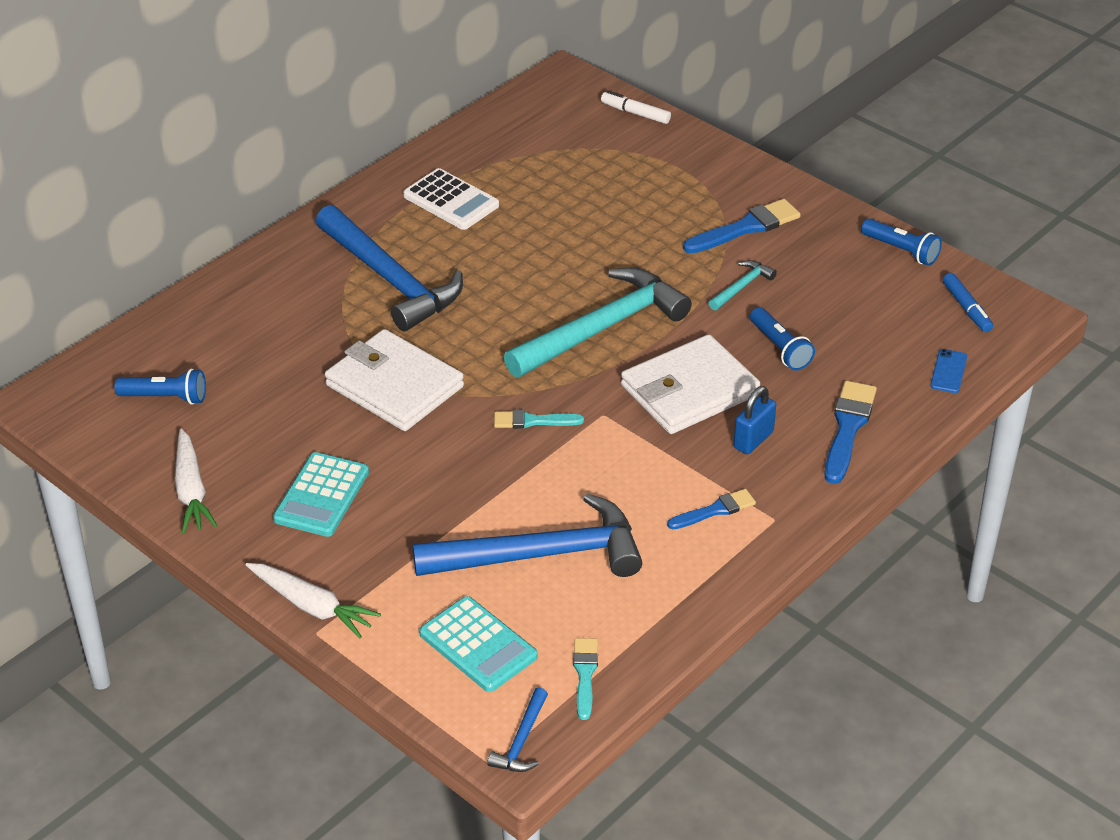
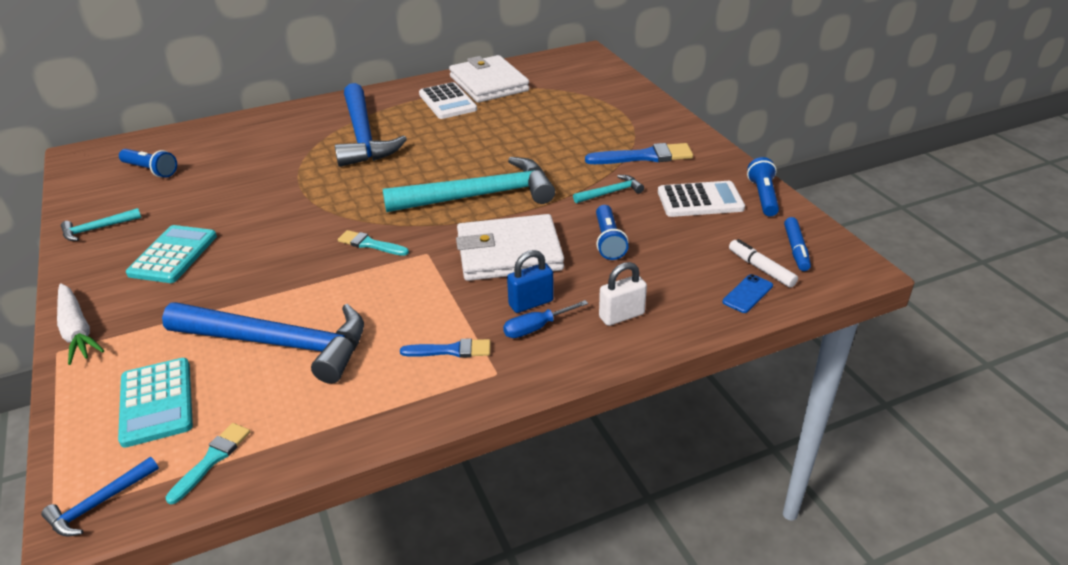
camera: 25 degrees right, 5 degrees down
(191, 491) = (97, 229): white carrot -> turquoise hammer
(322, 496) = (173, 255): turquoise calculator -> turquoise calculator turned 150 degrees clockwise
(394, 386) = (298, 198): white wallet -> white wallet (488, 83)
(635, 113) = (617, 79): white marker -> white marker (761, 269)
(777, 464) = (536, 328): none -> blue screwdriver
(840, 272) = (700, 200): none -> white calculator
(848, 428) = (621, 316): blue brush -> white padlock
(901, 251) = (763, 196): blue flashlight -> blue flashlight turned 150 degrees counterclockwise

